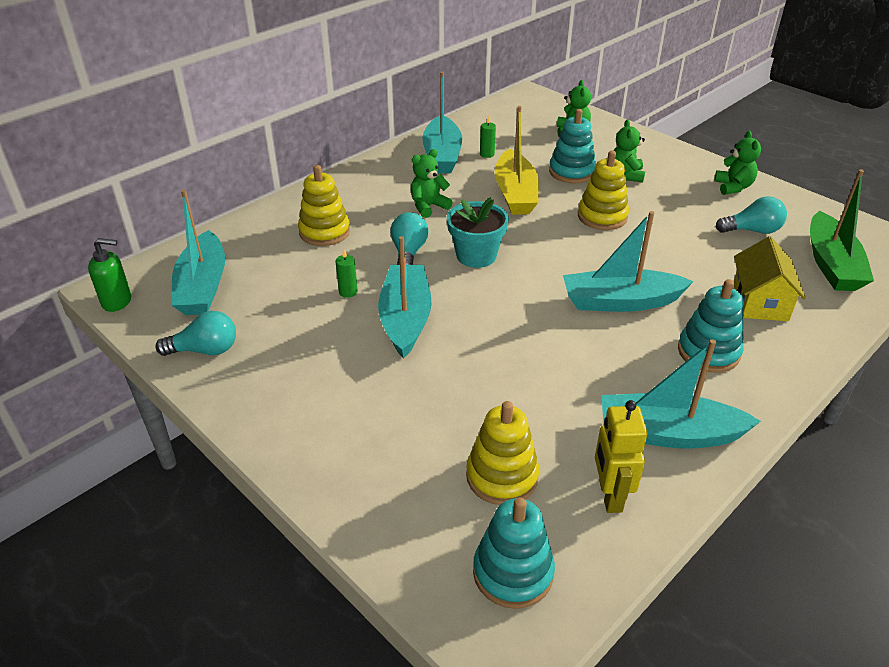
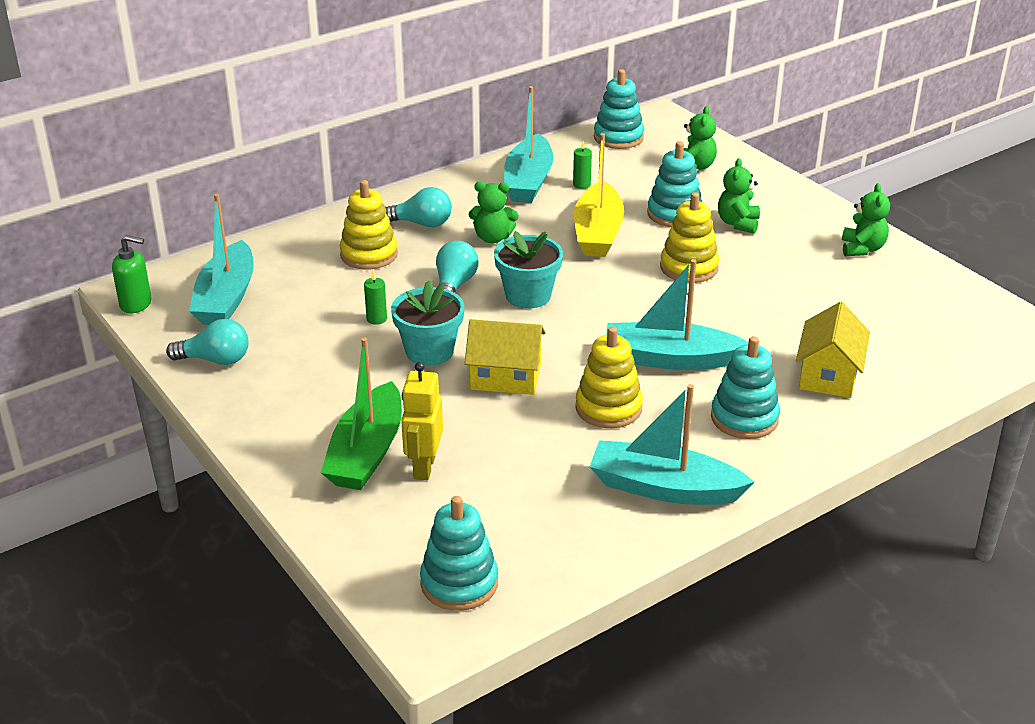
camera: 10 degrees right, 5 degrees down
(405, 318) = (429, 351): turquoise boat -> turquoise flower pot
(428, 206) = (493, 238): green teddy bear -> green teddy bear turned 150 degrees counterclockwise
(483, 336) = (505, 377): none -> yellow house
(502, 113) = (618, 137): none -> turquoise stacking toy
(502, 476) = (478, 505): yellow stacking toy -> yellow stacking toy (608, 408)
(609, 496) = (579, 534): yellow robot -> yellow robot (424, 467)
(752, 230) = (859, 299): turquoise light bulb -> turquoise light bulb (421, 223)
(831, 264) = (934, 345): green boat -> green boat (366, 453)

